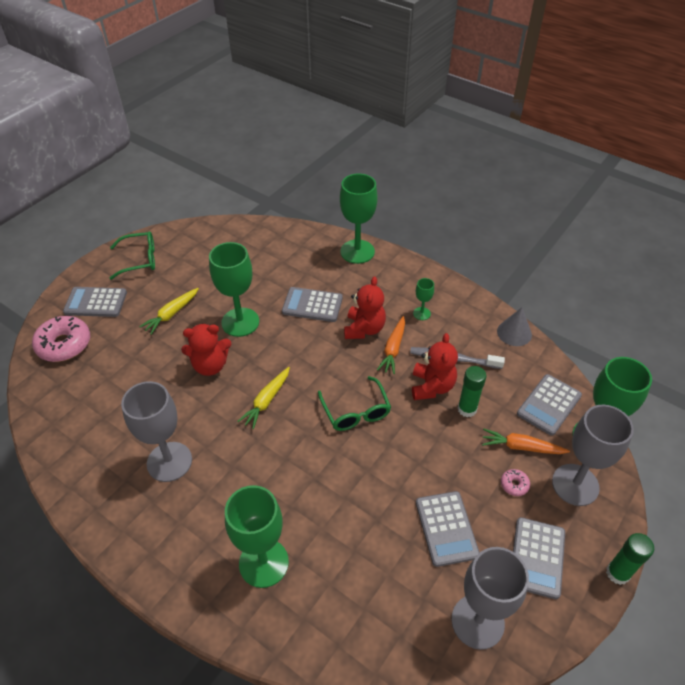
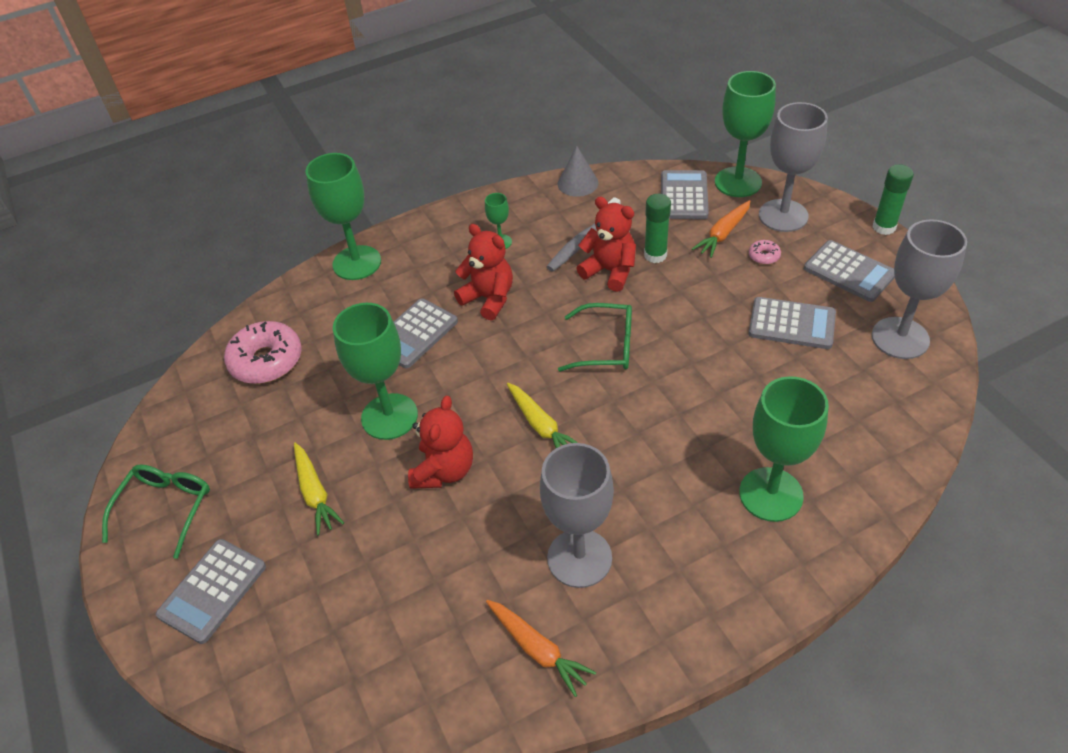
camera: 60 degrees left, 0 degrees up
(64, 344) = (273, 655): pink donut -> pink donut (266, 361)
(393, 349) = (536, 284): orange carrot -> orange carrot (538, 649)
(549, 405) = (683, 196): grey calculator -> grey calculator turned 150 degrees counterclockwise

